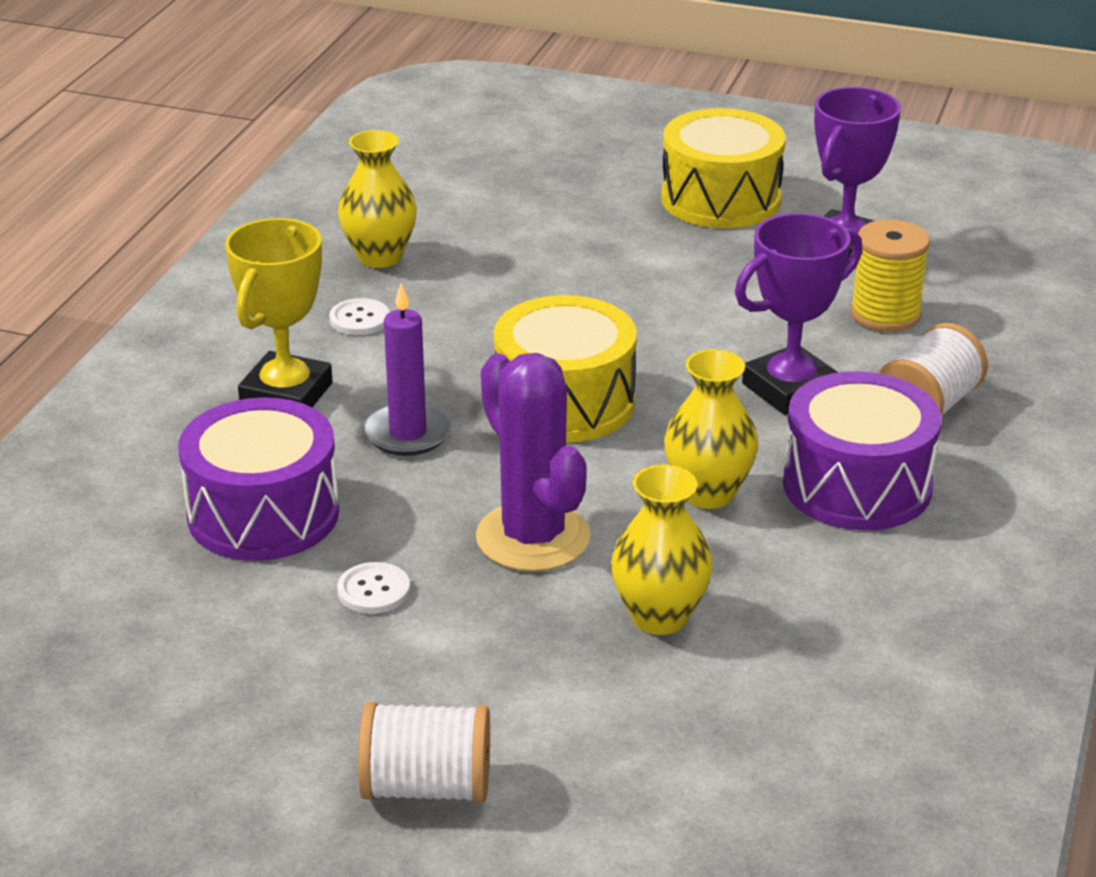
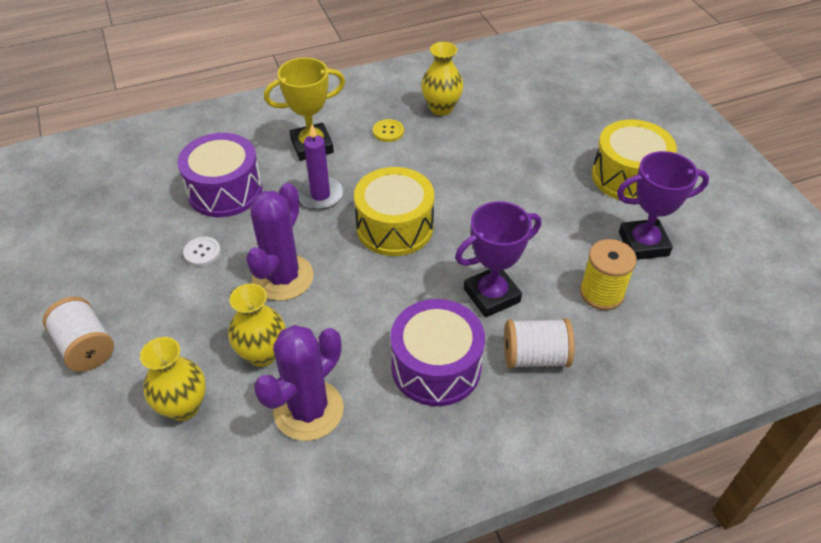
camera: 50 degrees right, 15 degrees up
(359, 319) = (388, 131): white button -> yellow button
(708, 493) = (373, 316): yellow vase -> yellow vase (183, 407)
(790, 389) = (491, 295): purple trophy -> purple trophy turned 45 degrees counterclockwise
(810, 619) = (308, 410): none -> purple cactus

